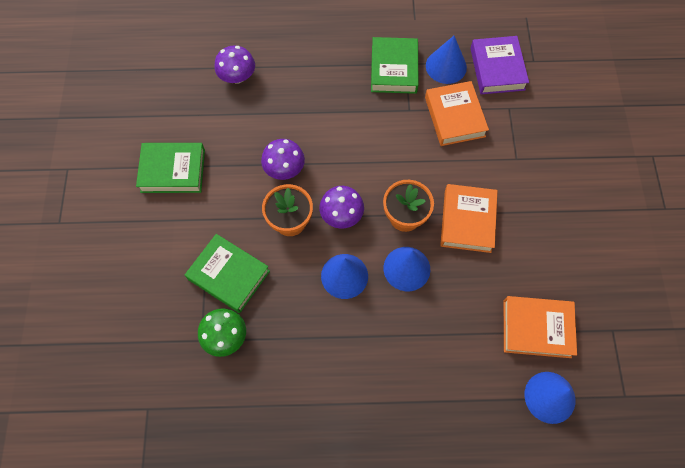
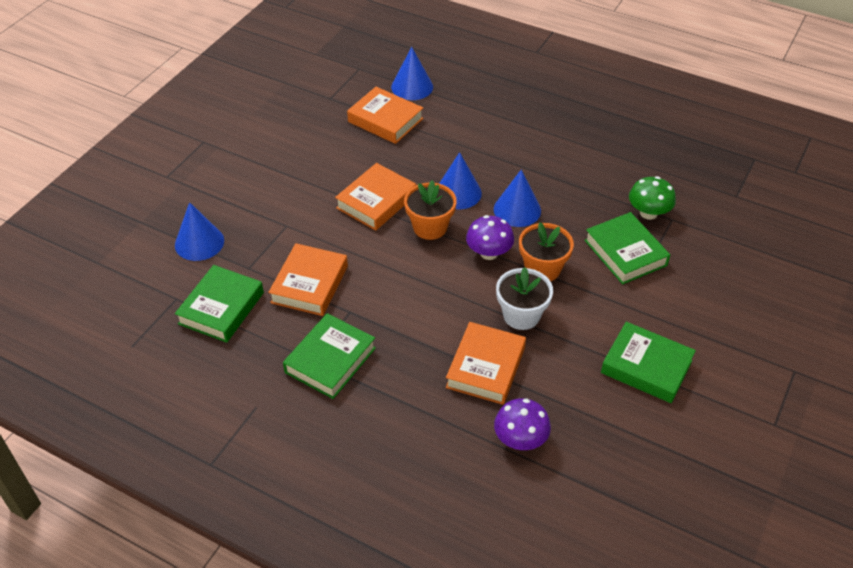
camera: 150 degrees left, 20 degrees down
(284, 169) = (521, 315): purple mushroom -> white flower pot
(287, 114) = (485, 367): none -> orange book
(446, 66) = (271, 336): blue cone -> blue cone (199, 242)
(497, 69) = (221, 308): purple book -> green book

